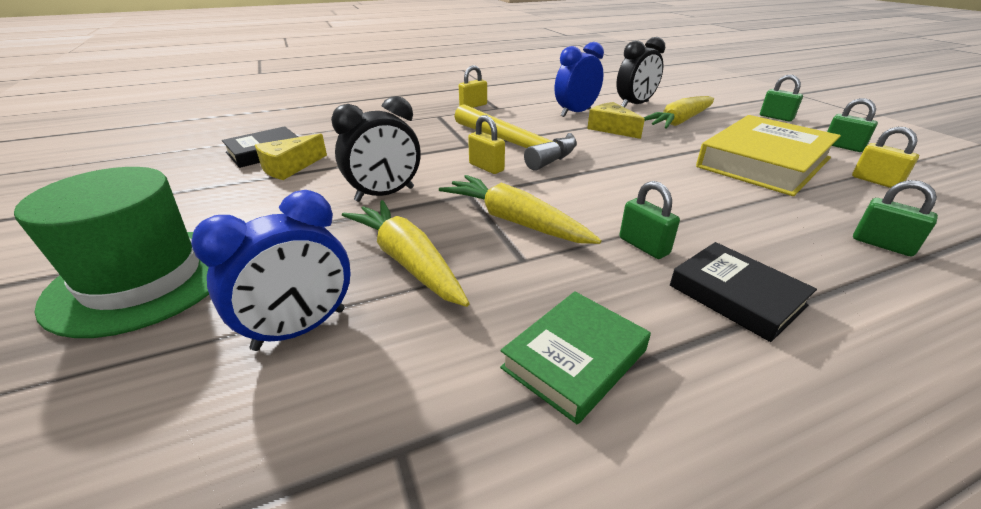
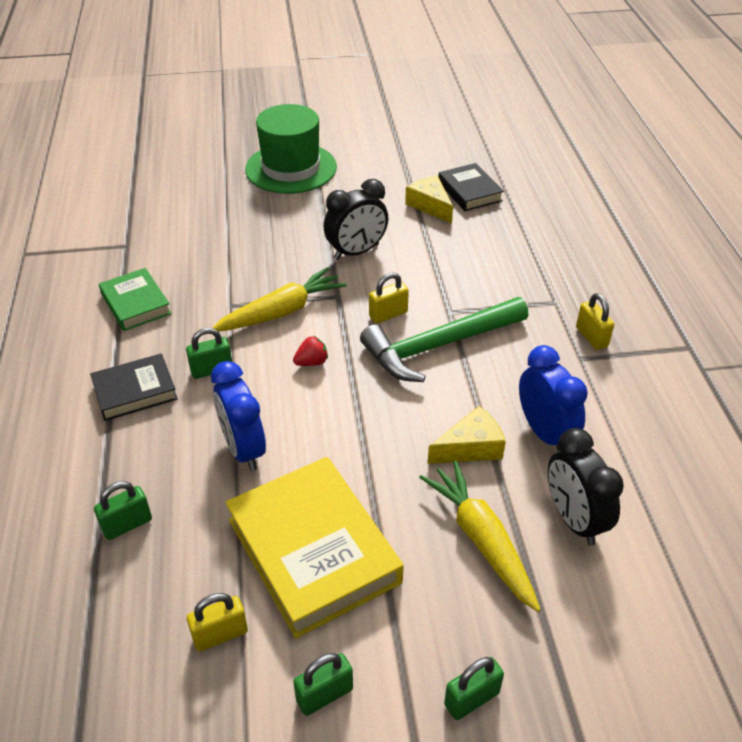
camera: 105 degrees right, 10 degrees up
(300, 329) = (216, 219): blue clock -> blue clock (243, 449)
(385, 194) = (356, 252): black clock -> black clock turned 105 degrees counterclockwise
(407, 261) = (257, 256): yellow carrot -> none
(515, 145) = (439, 346): yellow hammer -> green hammer
(579, 192) = (311, 362): none -> red strawberry

